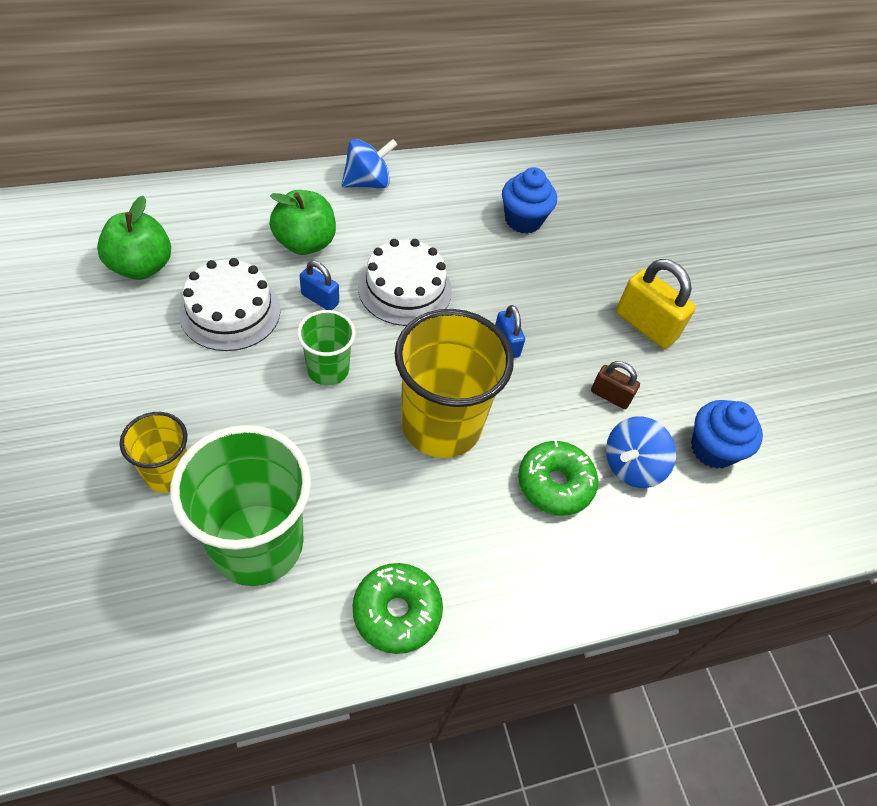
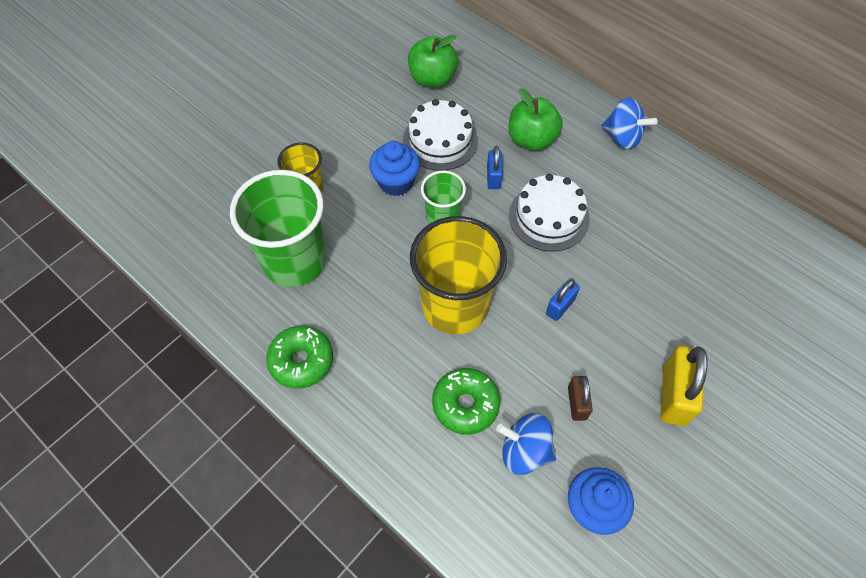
camera: 65 degrees right, 5 degrees up
(523, 220) = (694, 250): blue cupcake -> blue cupcake (396, 182)

